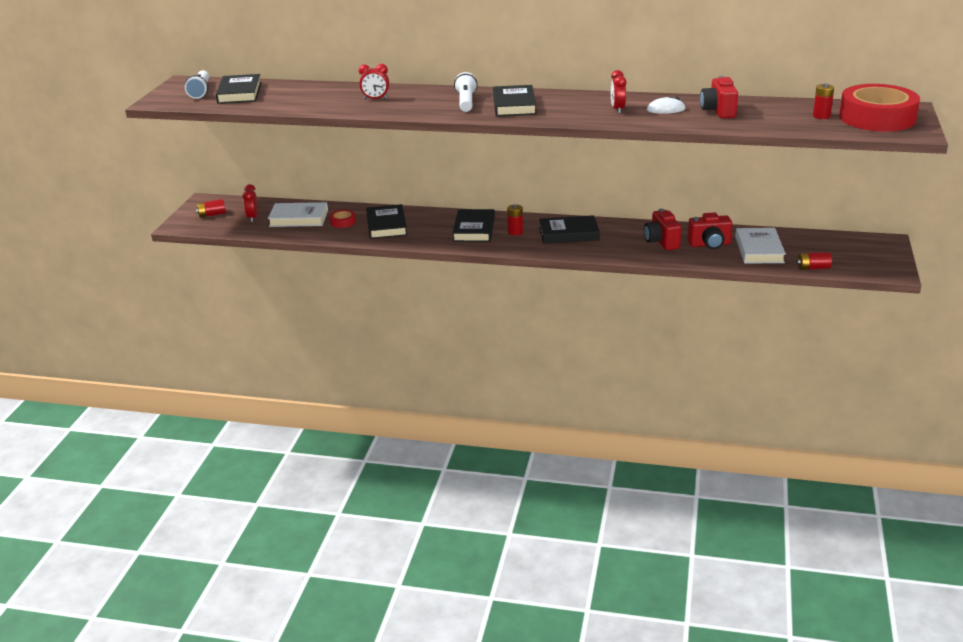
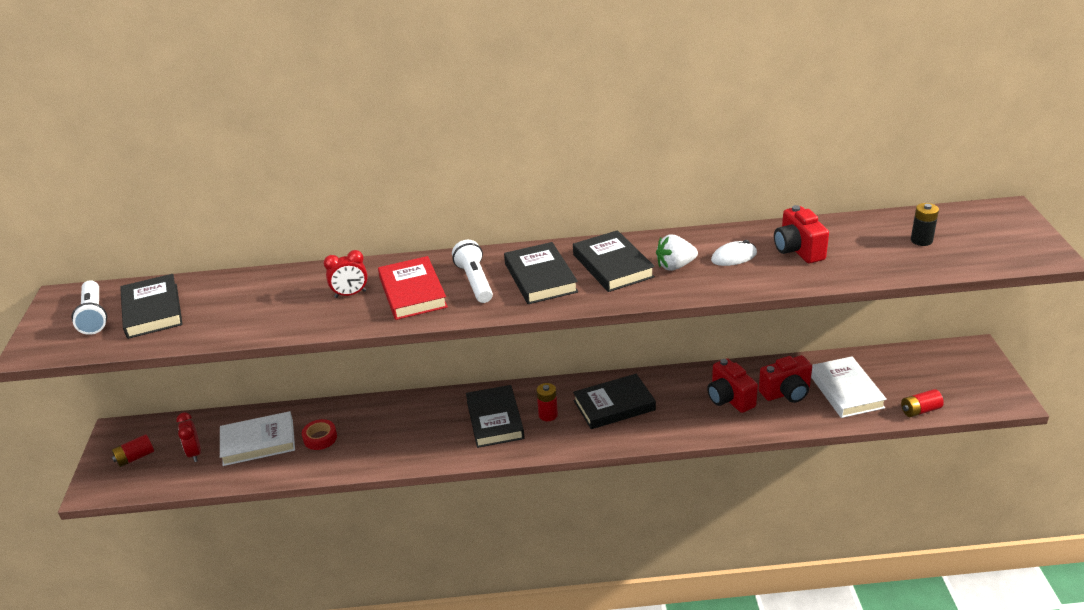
camera: 15 degrees left, 5 degrees up
(386, 225) = (380, 434): black book -> black book (612, 266)
(419, 103) = (412, 292): none -> red book
(617, 109) = (675, 266): red clock -> white strawberry
(821, 116) = (921, 240): red battery -> black battery
(877, 118) = (985, 234): red tape -> none

